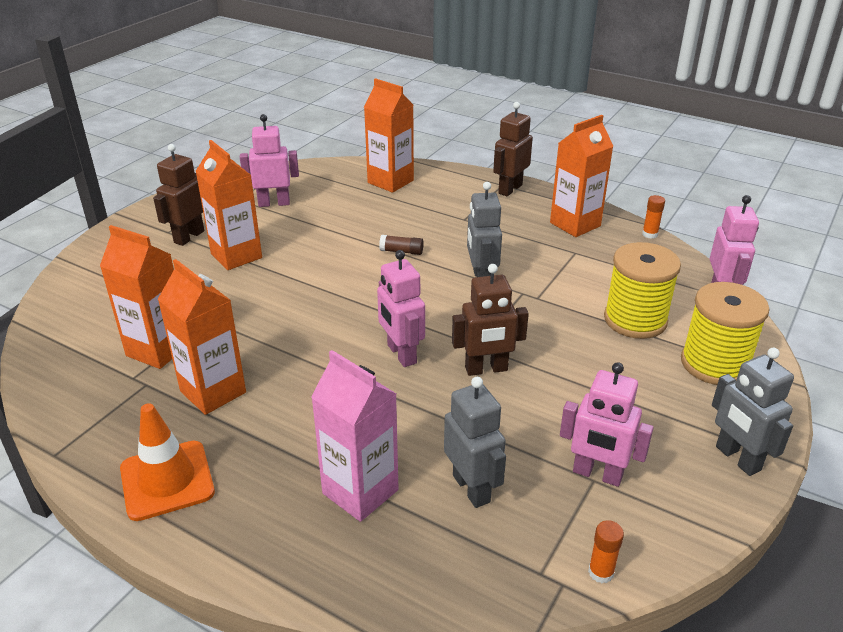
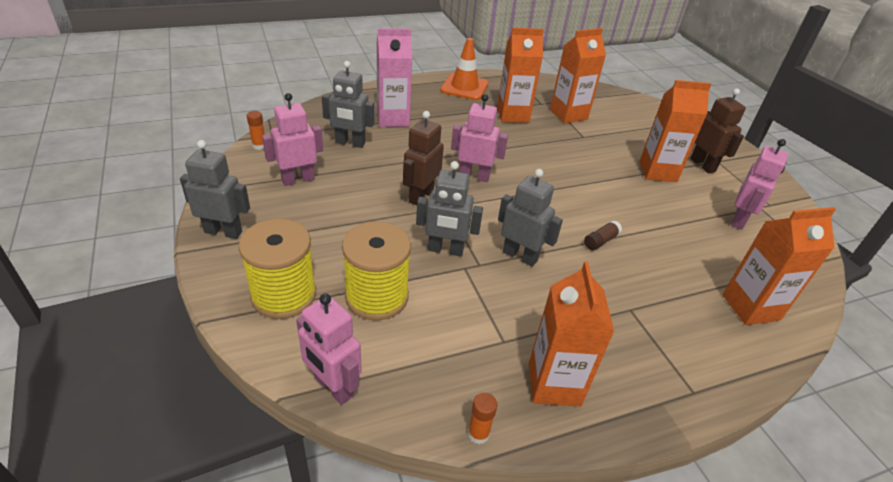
camera: 125 degrees right, 5 degrees up
(510, 189) = (677, 390): brown robot -> none
(534, 316) = (445, 250): none -> grey robot

